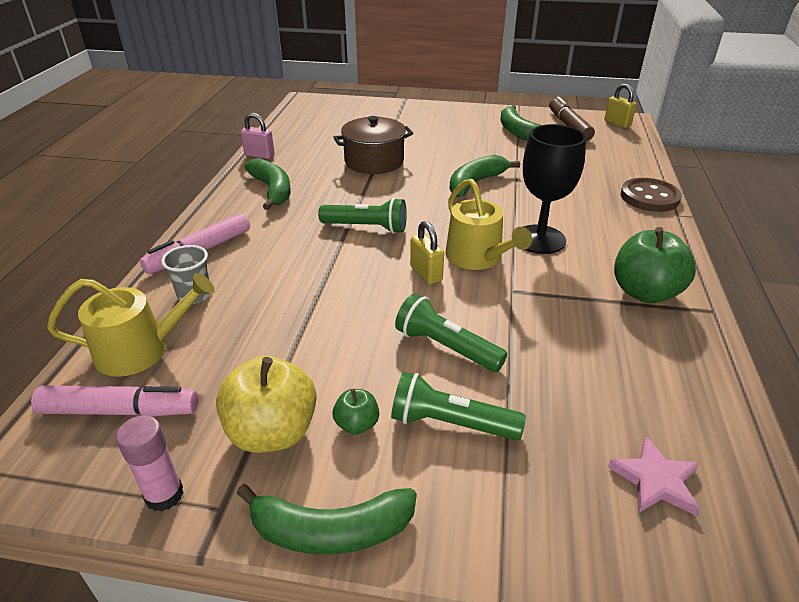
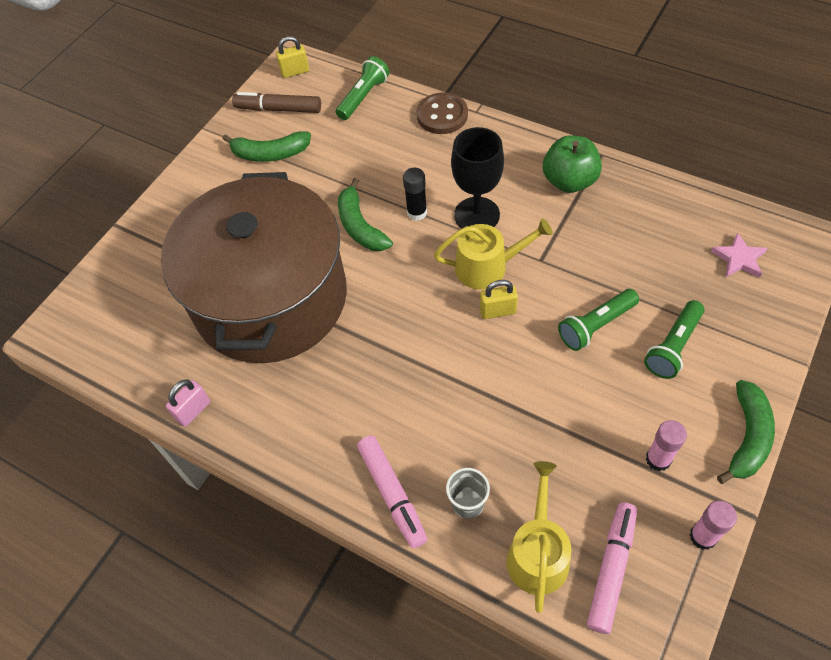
camera: 65 degrees left, 20 degrees up
(272, 190) = (290, 409): green banana -> none
(272, 432) = (658, 459): yellow apple -> pink glue stick
(357, 424) = (662, 403): green apple -> none
(366, 227) = (405, 337): green flashlight -> green flashlight (363, 97)
(374, 161) = (270, 298): brown pot -> brown pot, size x2.26
(514, 207) = (417, 212): none -> black glue stick

